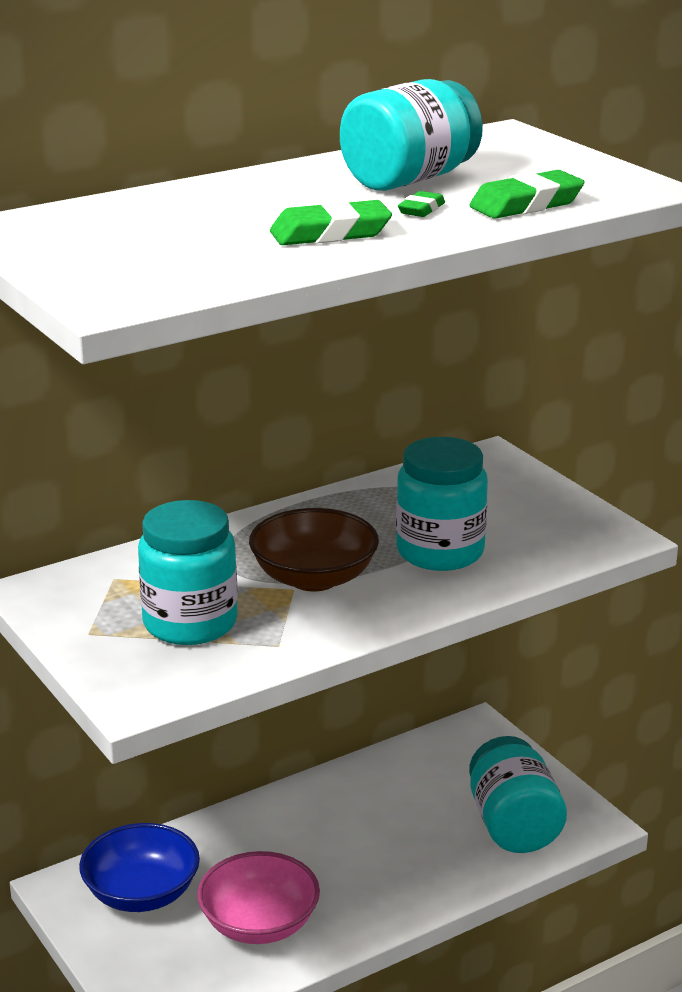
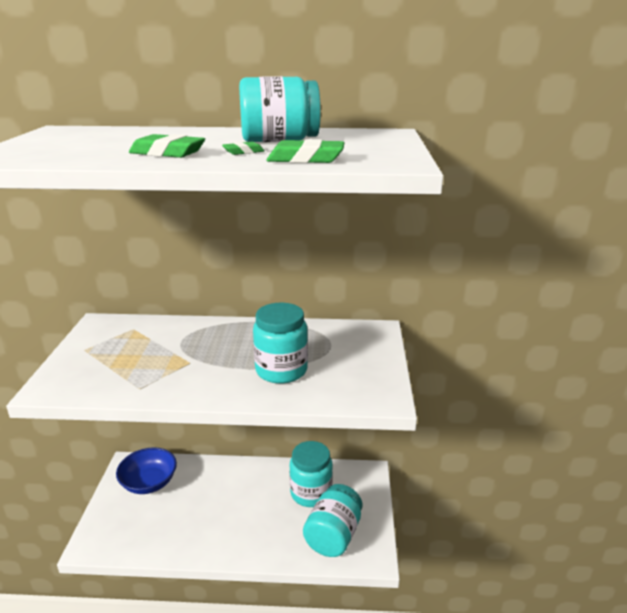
camera: 35 degrees right, 0 degrees up
(190, 623) = (124, 361): turquoise jar -> turquoise jar (311, 493)
(259, 924) = (173, 524): pink bowl -> none
(314, 578) = (206, 360): brown bowl -> none

